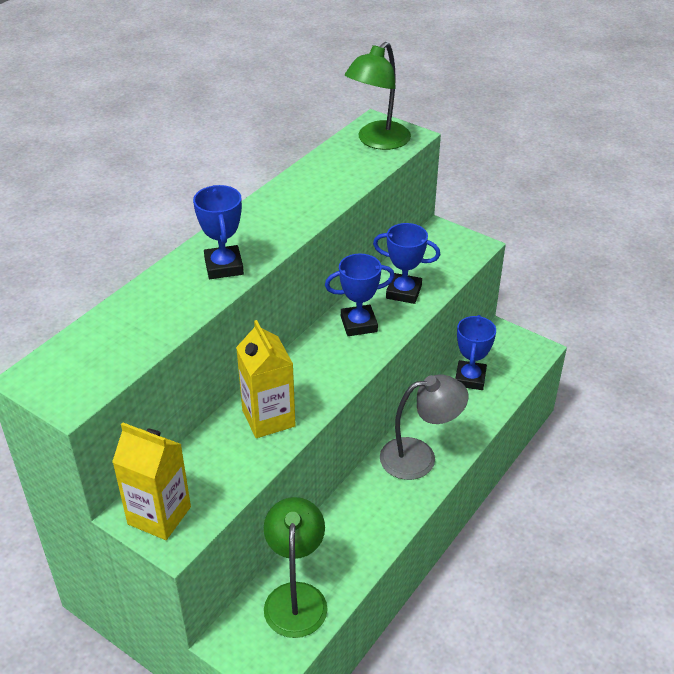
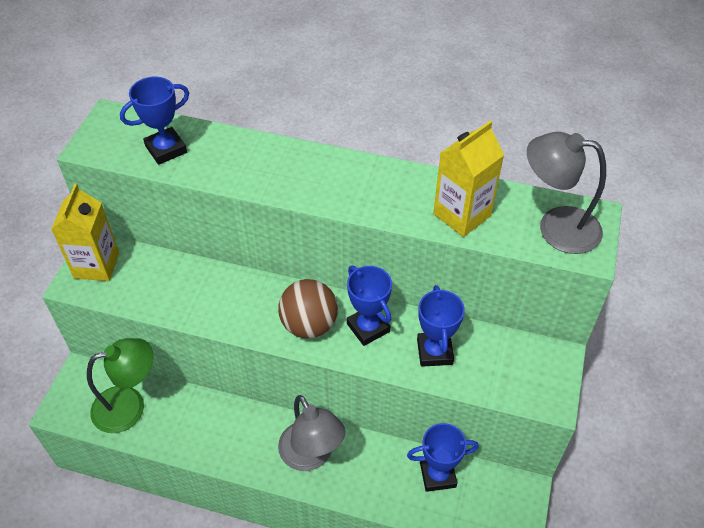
camera: 70 degrees right, 10 degrees up
(224, 266) = (283, 177): blue trophy -> blue trophy (166, 149)
(268, 418) = (219, 298): yellow carton -> yellow carton (462, 215)
(336, 361) = (309, 325): none -> brown ball
(377, 141) = (556, 227): green lamp -> grey lamp

